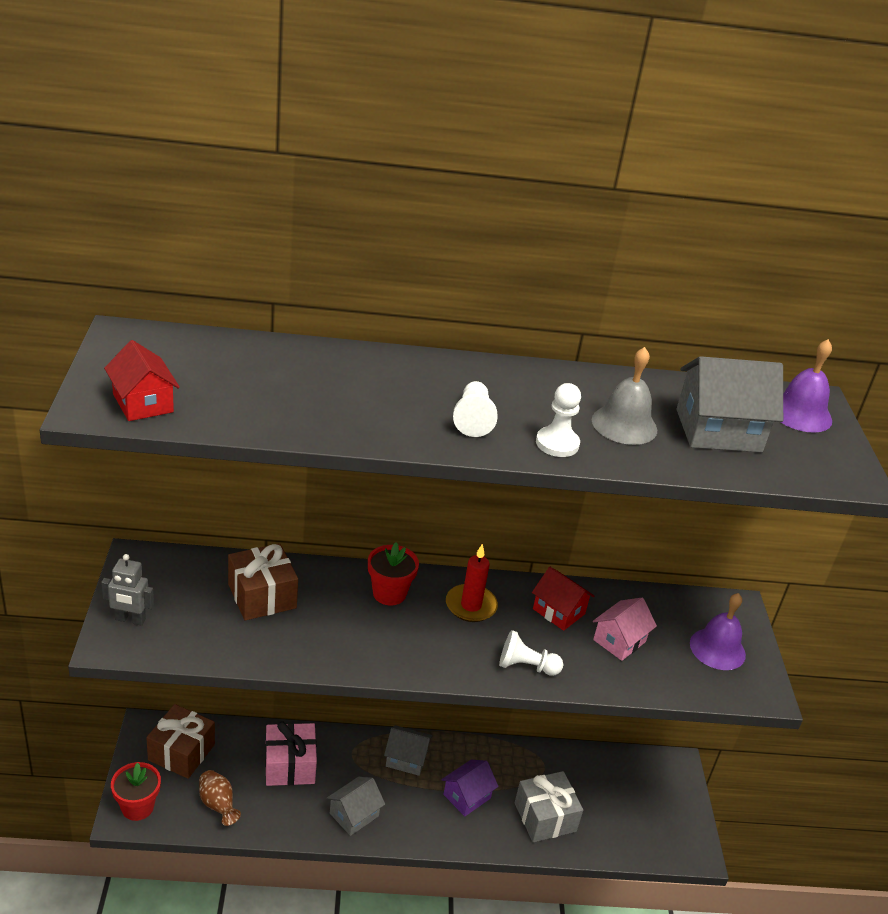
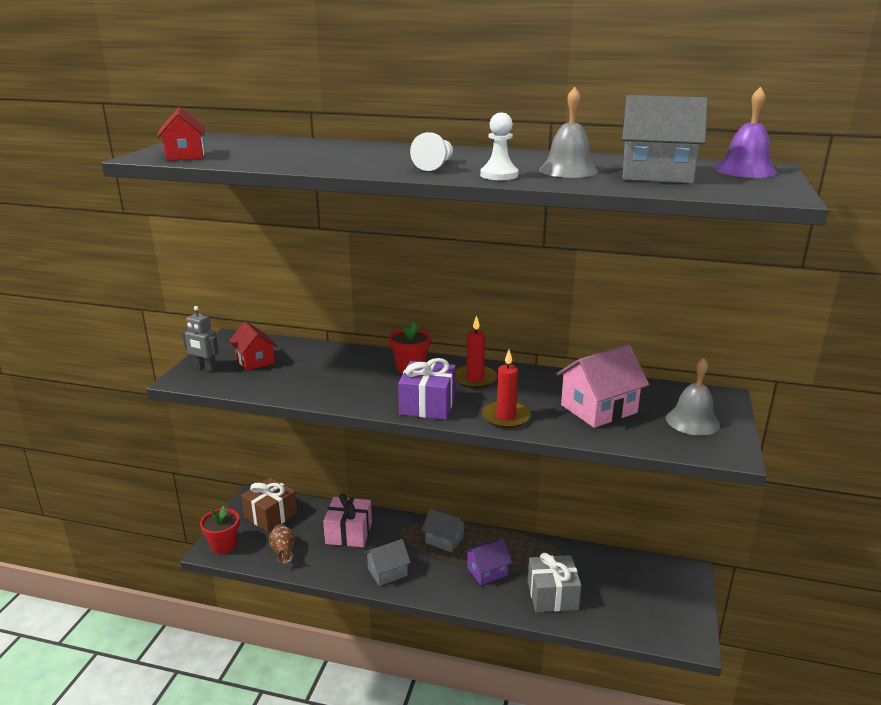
camera: 20 degrees right, 10 degrees down
(262, 596) = (310, 362): brown gift -> none
(433, 656) = (427, 405): none -> purple gift
(526, 666) = (505, 417): white pawn -> red candle
(558, 611) = (550, 388): red house -> red house (255, 361)
(619, 641) = (598, 409): pink house -> pink house, size x1.55
(717, 649) = (692, 421): purple bell -> grey bell

